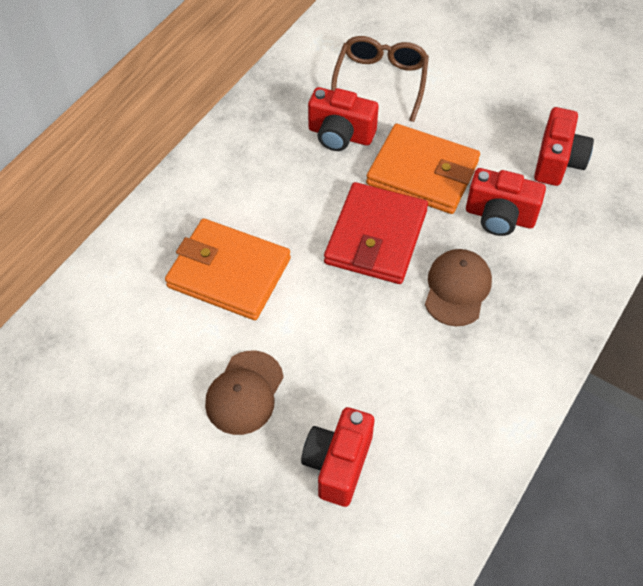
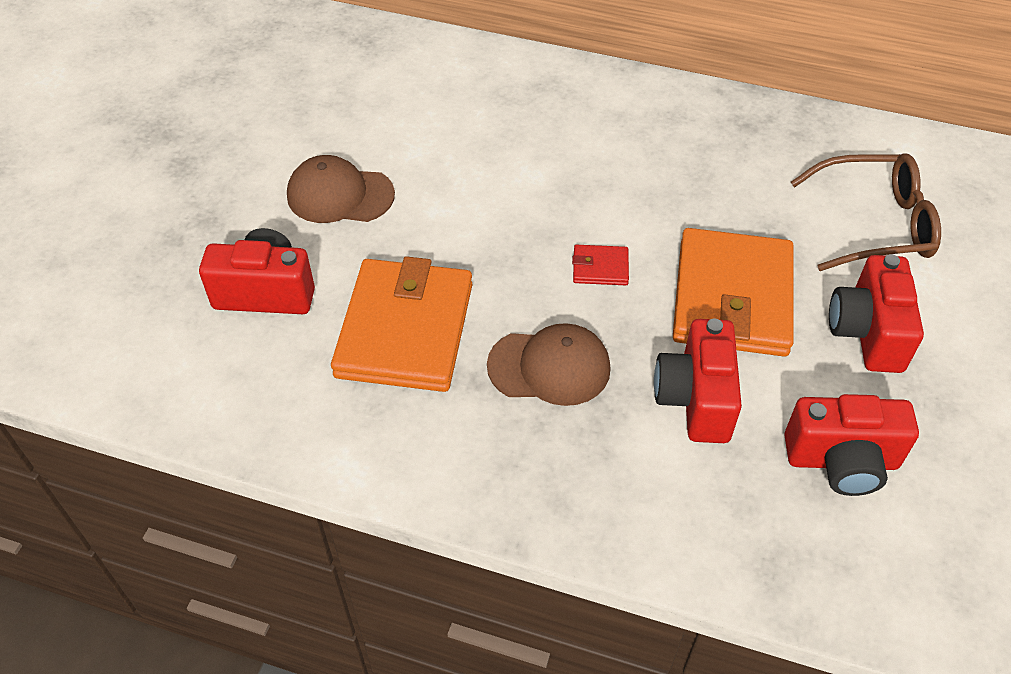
camera: 75 degrees right, 5 degrees down
(229, 273) = (494, 147): orange wallet -> orange wallet (405, 330)
(340, 135) = (753, 201): red camera -> red camera (867, 332)
(376, 237) = (600, 268): red wallet -> red wallet, size x0.41

